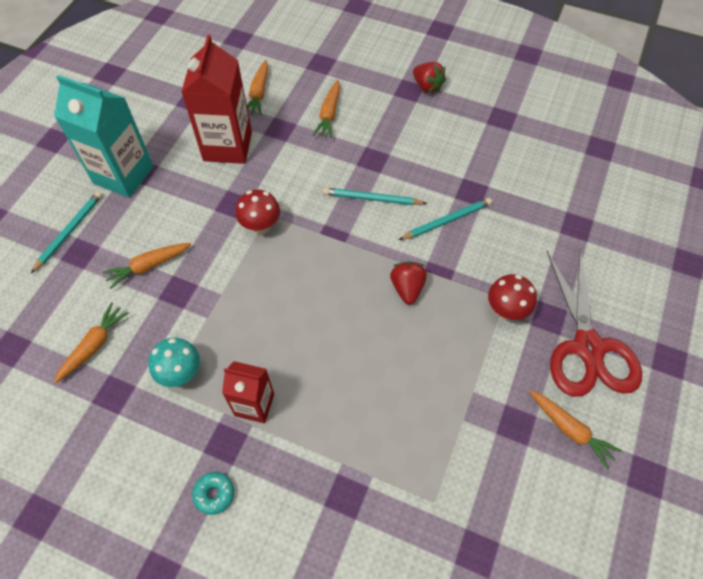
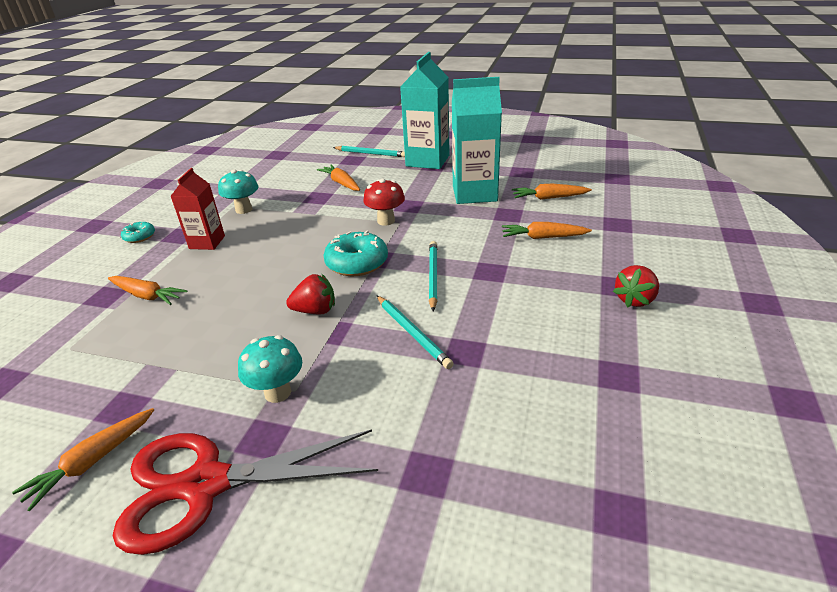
camera: 85 degrees right, 25 degrees down
(94, 345) = (274, 177): orange carrot -> orange carrot (147, 296)
(227, 146) = (474, 193): red carton -> turquoise carton
(336, 255) = (357, 263): none -> turquoise donut
(506, 311) = (278, 392): red mushroom -> turquoise mushroom

